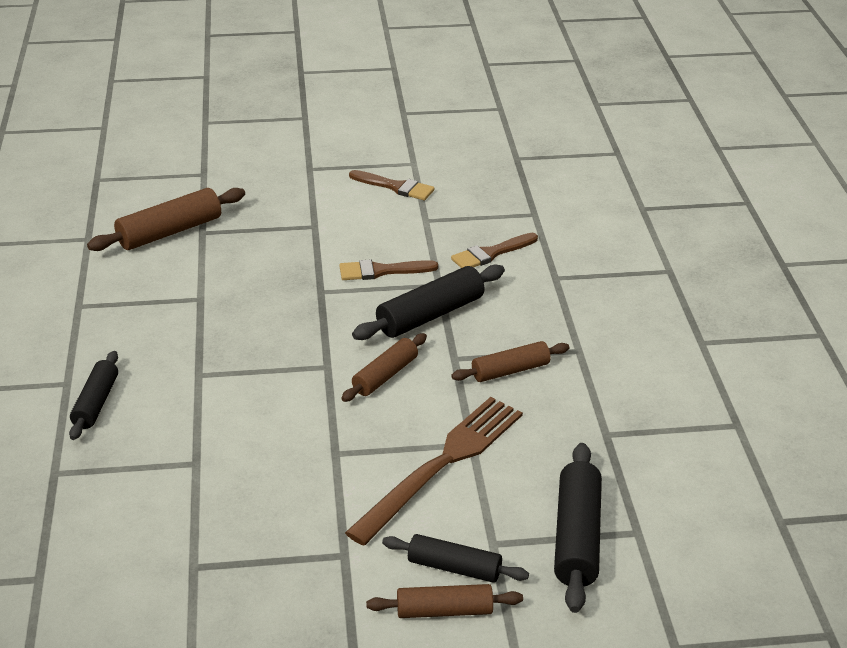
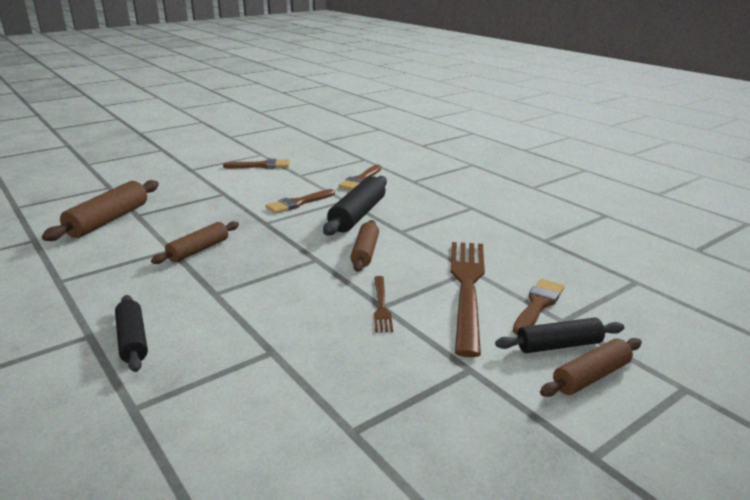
camera: 30 degrees left, 10 degrees down
(335, 452) = (381, 306): none -> brown fork
(490, 515) = (538, 305): none -> brown brush
(510, 370) = (445, 227): brown rolling pin -> brown rolling pin (198, 250)
(577, 537) = (607, 297): black rolling pin -> none

